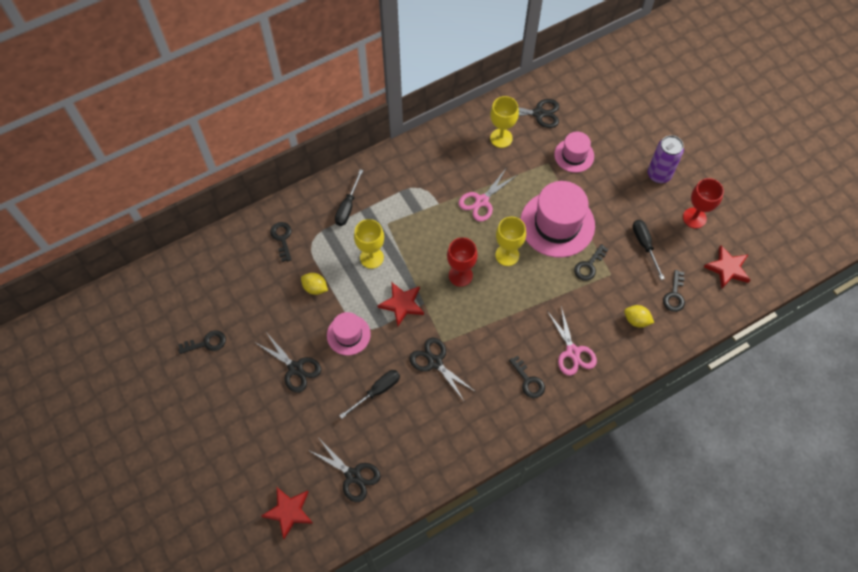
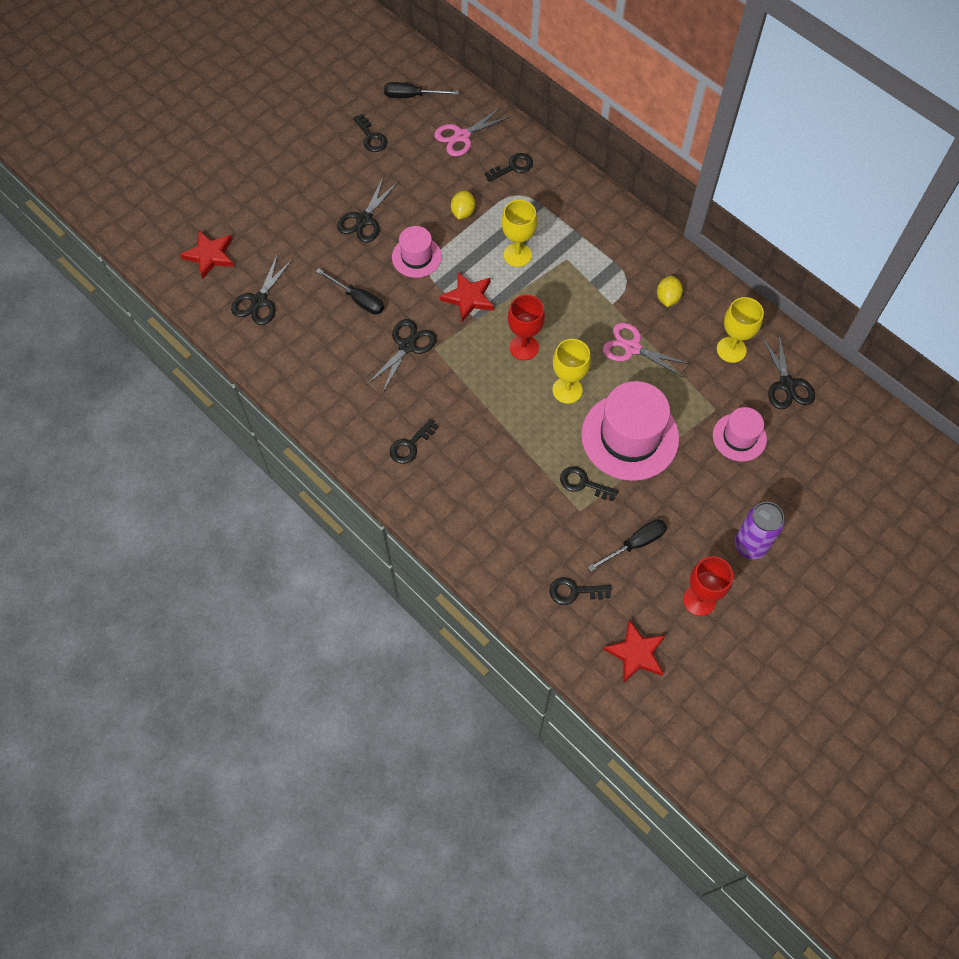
camera: 75 degrees right, 0 degrees up
(347, 207) = (574, 216): black screwdriver -> black screwdriver (412, 96)
(572, 352) = (460, 486): pink scissors -> pink scissors (461, 136)
(636, 320) = (524, 551): yellow lemon -> yellow lemon (667, 298)

